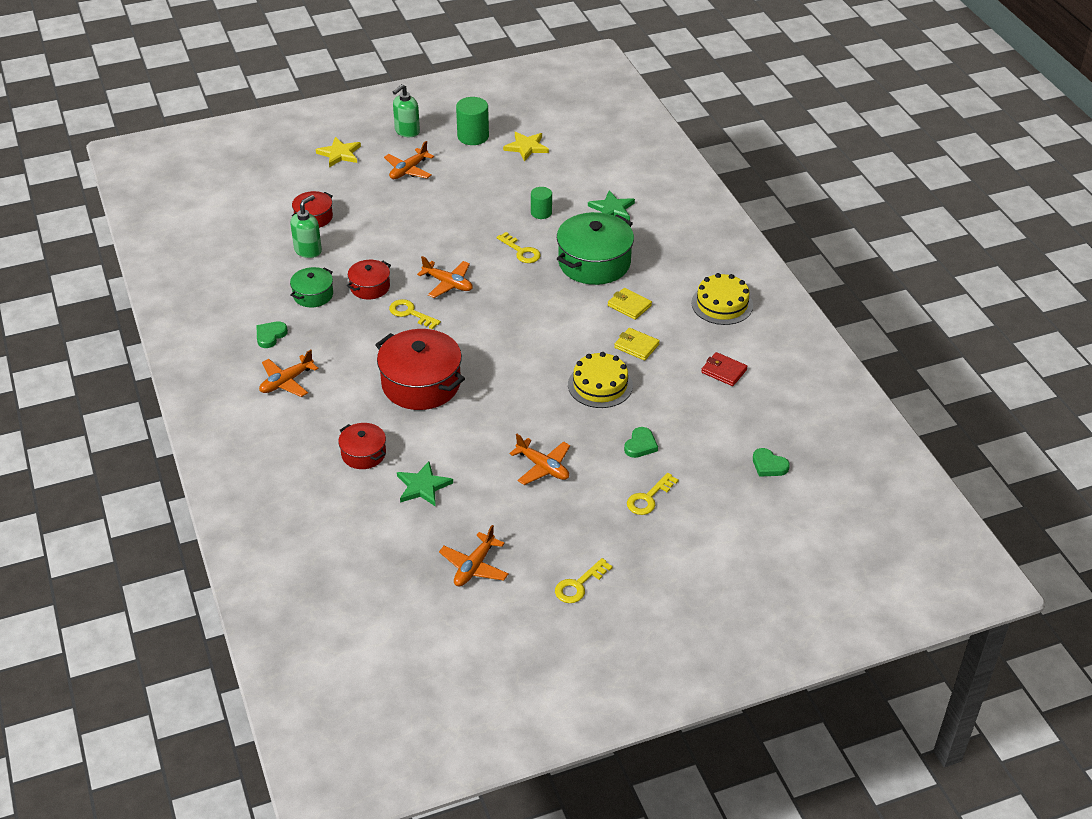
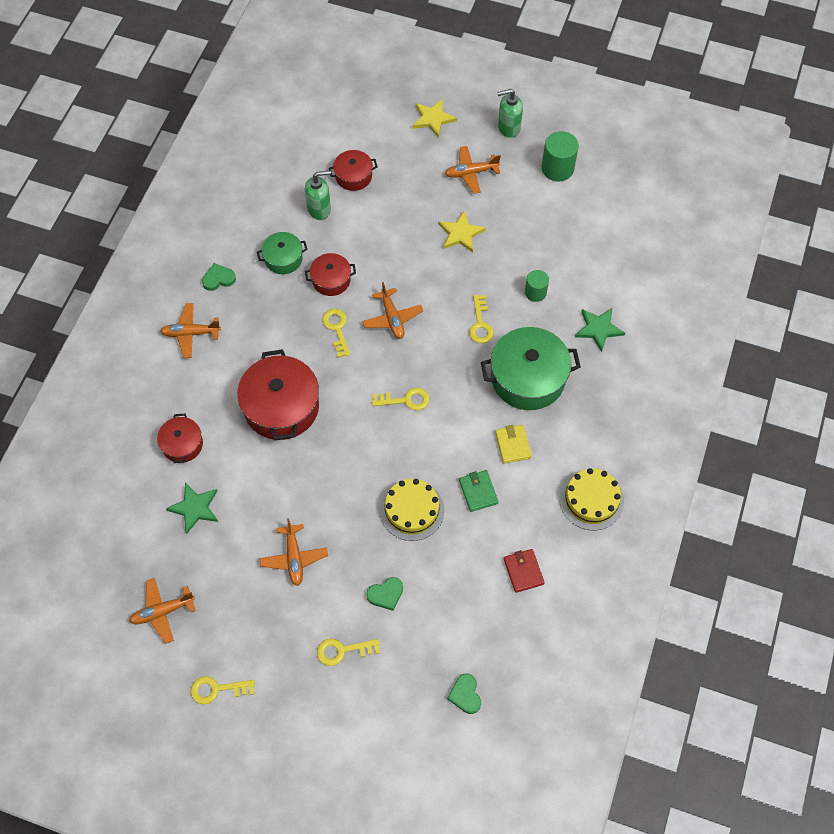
camera: 40 degrees right, 20 degrees up
(517, 325) = (405, 400): none -> yellow key
(526, 147) = (591, 210): yellow star -> yellow star (460, 233)
(636, 346) = (478, 492): yellow wallet -> green wallet

